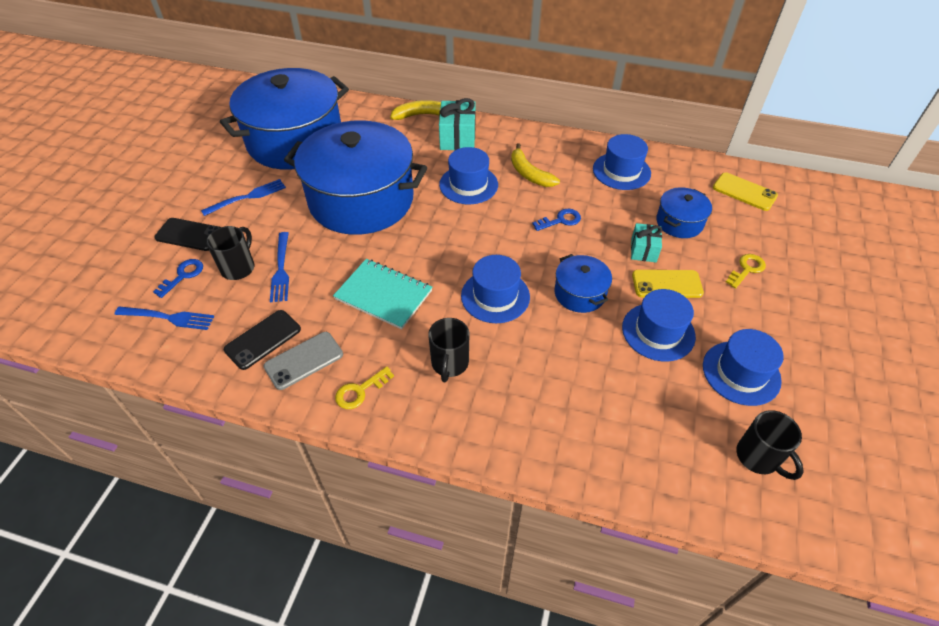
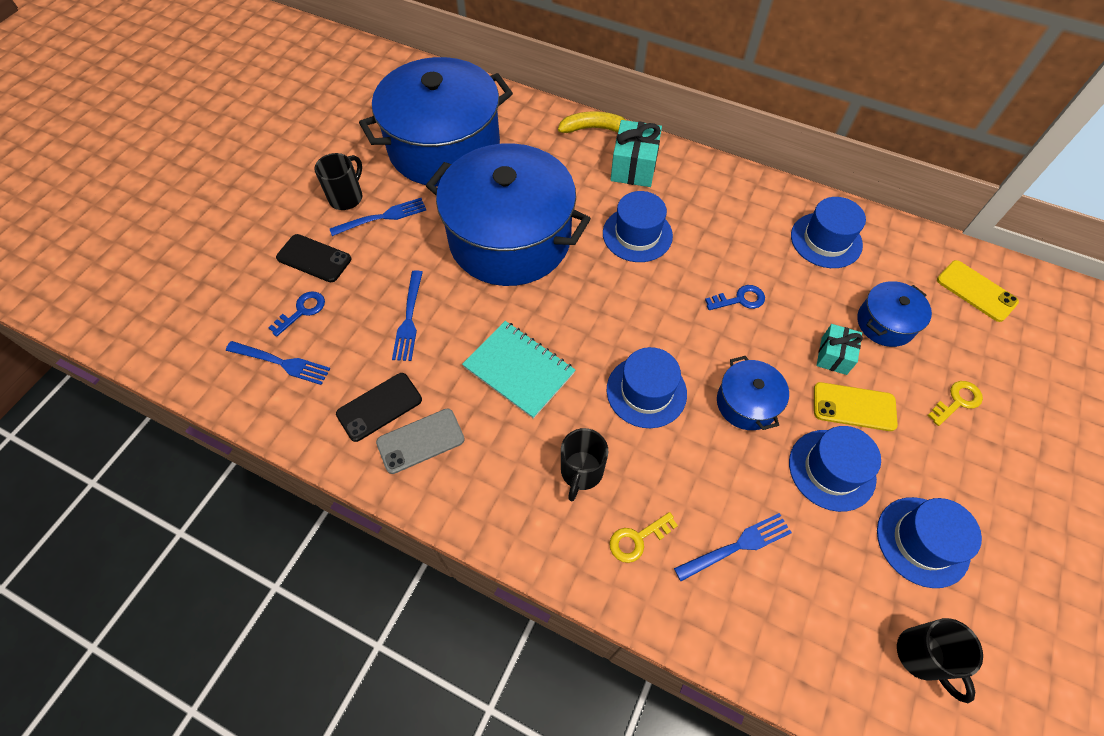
camera: 10 degrees right, 10 degrees up
(239, 267) = (363, 309): black mug -> black mug (347, 197)
(360, 391) = (477, 490): yellow key -> yellow key (638, 539)
(529, 174) = (712, 229): yellow banana -> none
(591, 400) = (736, 546): none -> blue fork

